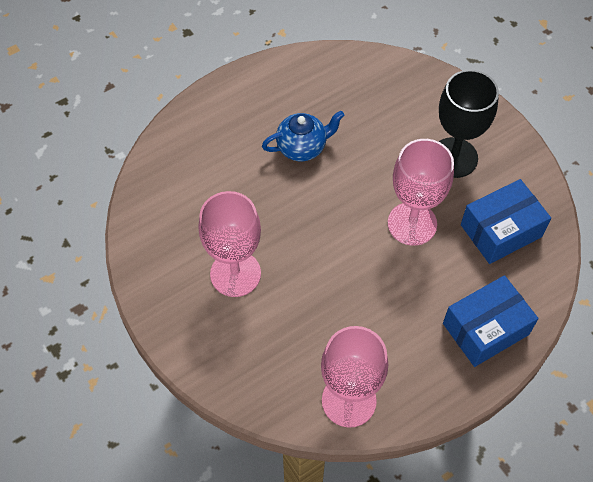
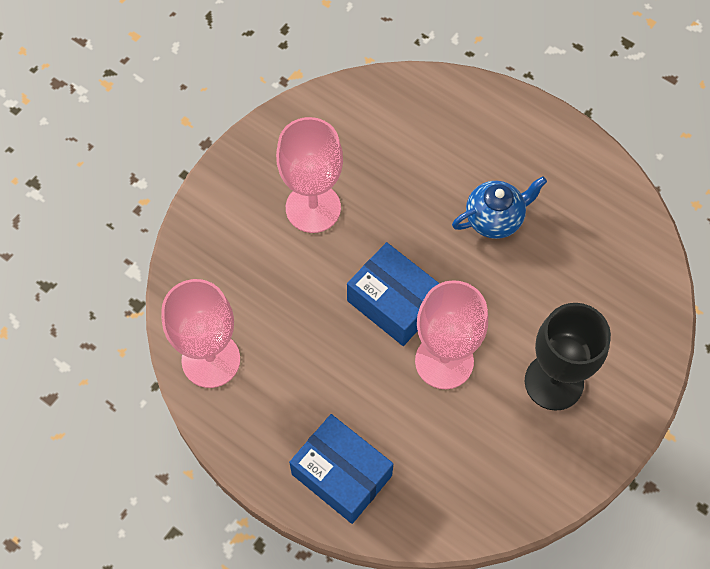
camera: 70 degrees right, 5 degrees up
(302, 147) = (495, 219): blue teapot -> blue teapot turned 75 degrees counterclockwise
(501, 231) = (475, 460): blue box -> blue box (394, 303)

